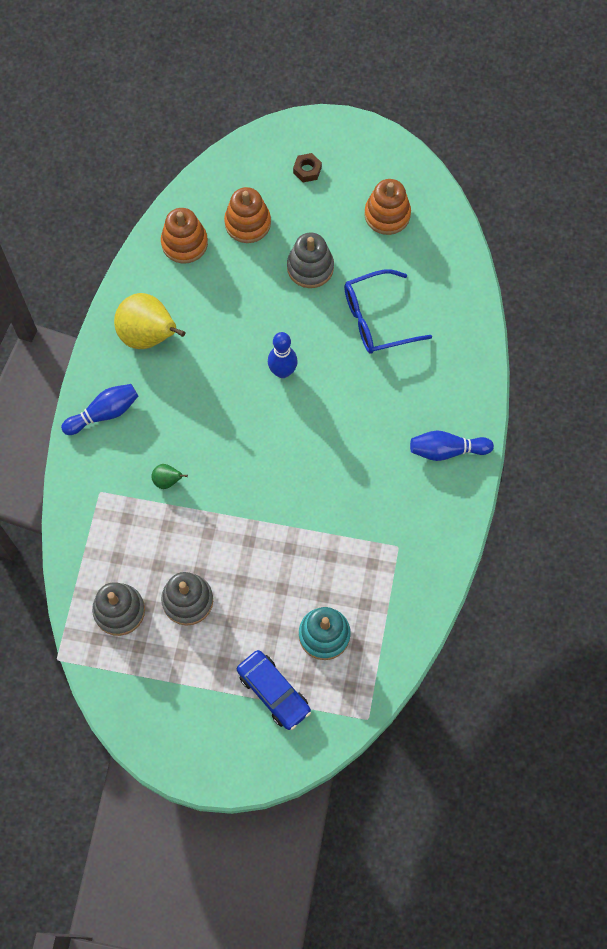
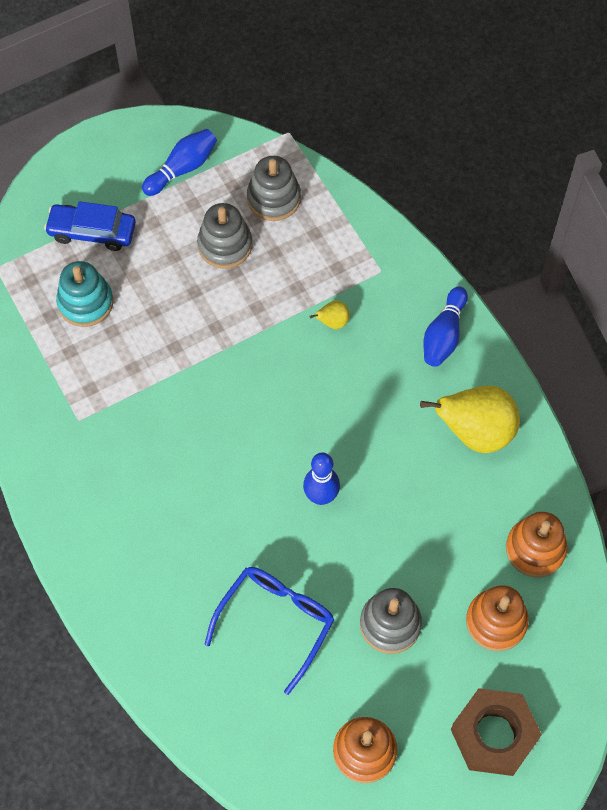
camera: 140 degrees right, 5 degrees down
(167, 481) = (332, 322): green pear -> yellow pear
(307, 170) = (494, 735): brown nut -> brown nut, size x2.15
(447, 450) = (100, 542): blue bowling pin -> blue bowling pin (182, 168)

